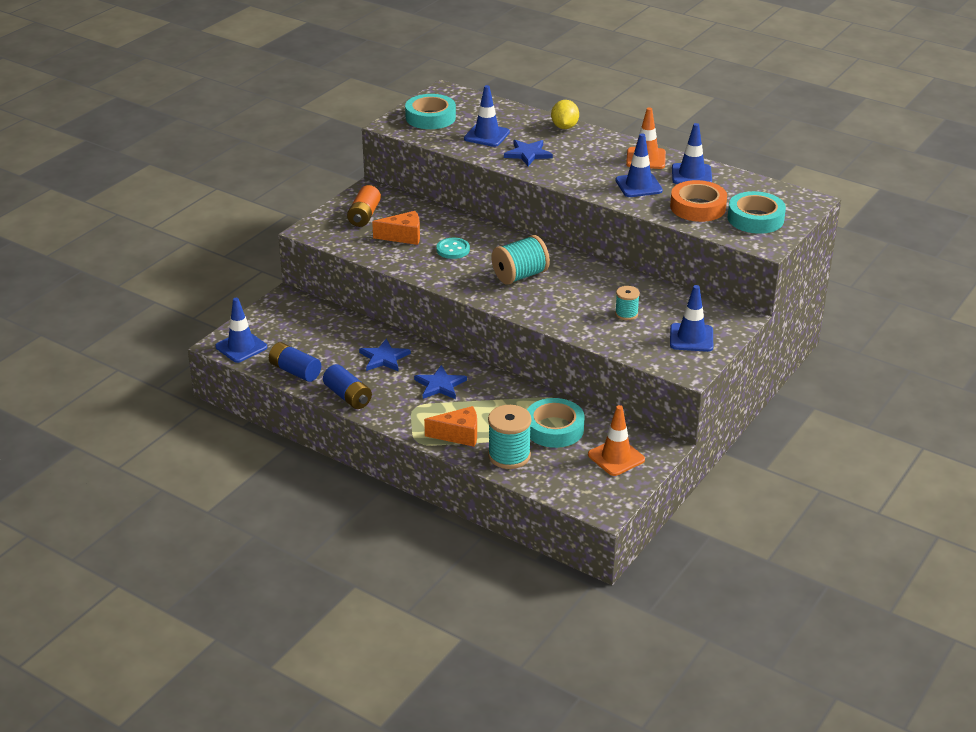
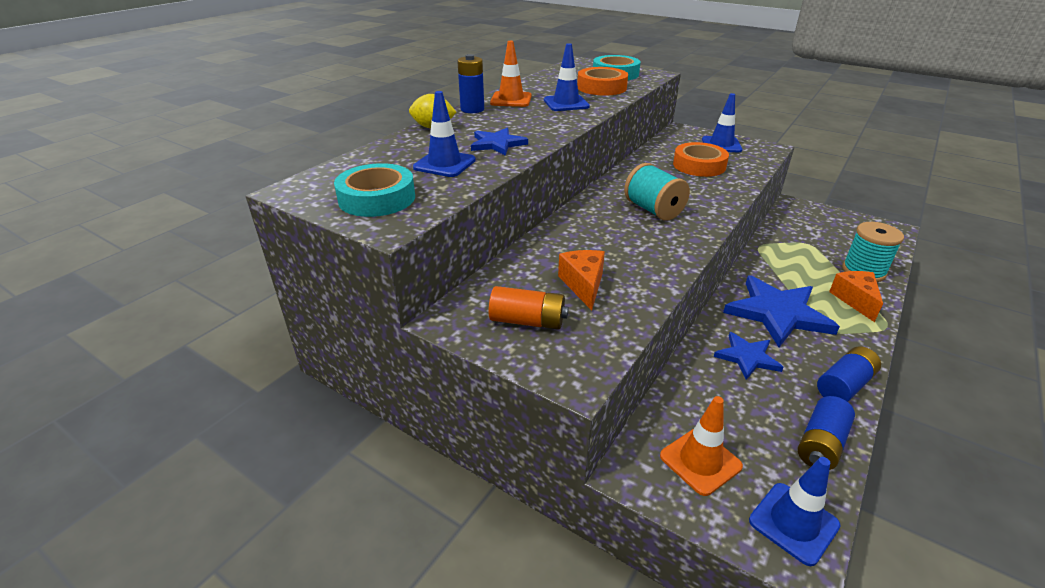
camera: 90 degrees left, 0 degrees up
(440, 385) = (777, 313): blue star -> blue star, size x1.78
(453, 249) = (609, 249): turquoise button -> none
(554, 429) = (805, 248): turquoise tape -> none
(613, 141) = (472, 109): none -> blue battery
(616, 457) = (823, 222): orange traffic cone -> orange traffic cone (700, 461)
(626, 314) = (699, 165): turquoise spool -> orange tape
(691, 175) = (543, 87): blue traffic cone -> none

